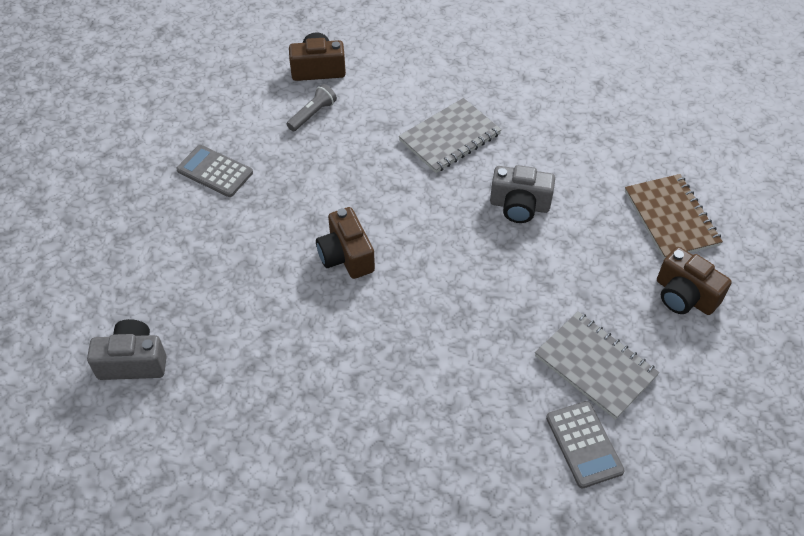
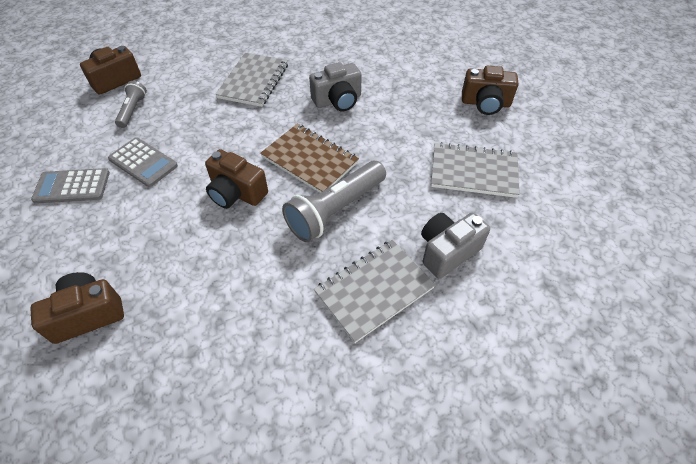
camera: 35 degrees left, 0 degrees up
(133, 361) = (95, 386): grey camera -> grey camera (447, 251)
(160, 300) = (88, 314): none -> brown camera
(396, 422) = (374, 290): none -> grey notebook
(422, 325) = (335, 210): none -> grey flashlight
(584, 444) = (513, 225): grey calculator -> grey calculator (143, 162)
(671, 218) = (437, 65): brown notebook -> brown notebook (309, 160)

